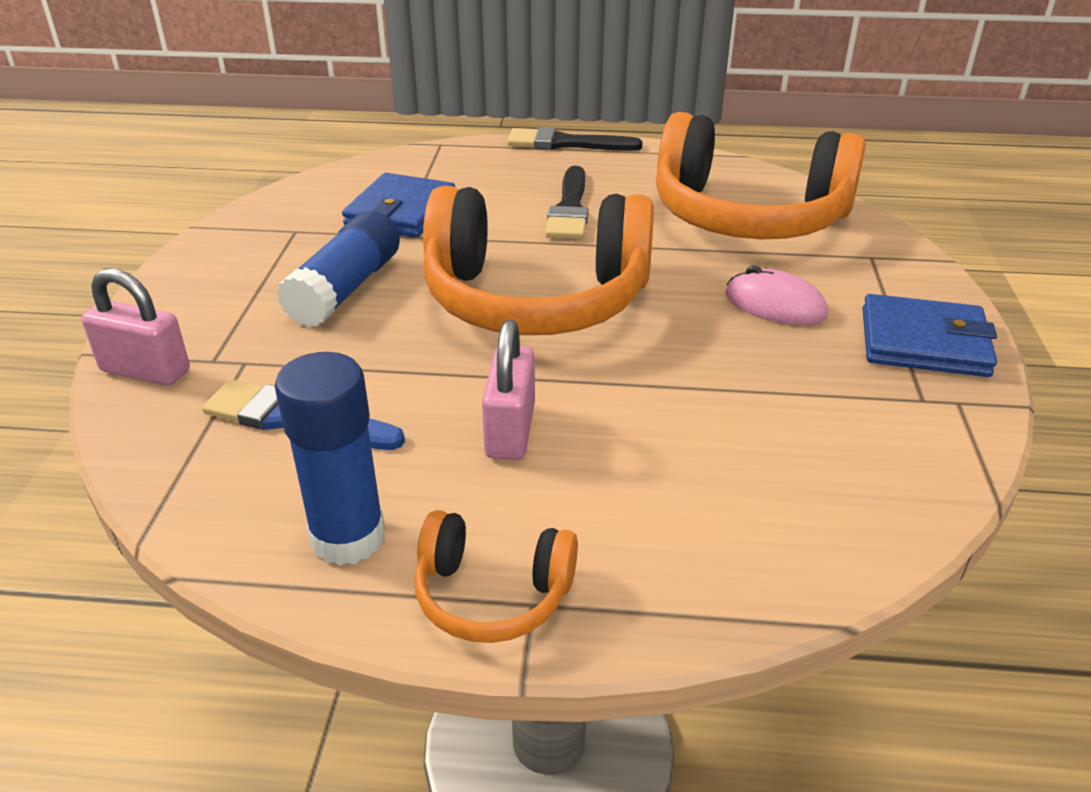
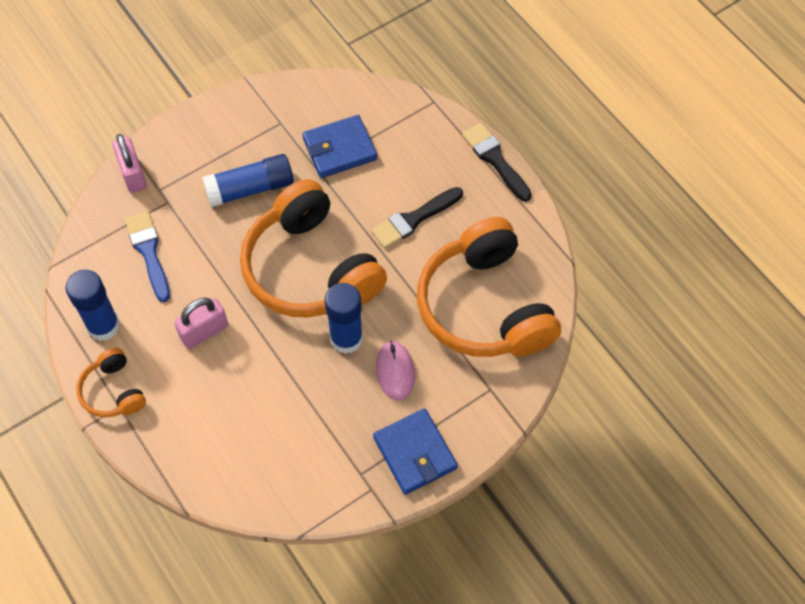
camera: 50 degrees right, 25 degrees up
(680, 318) = (346, 339): none -> blue glue stick

